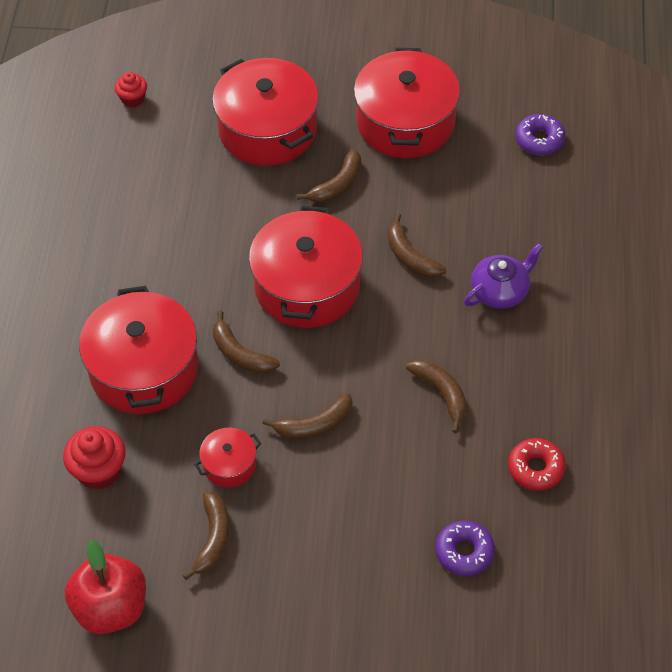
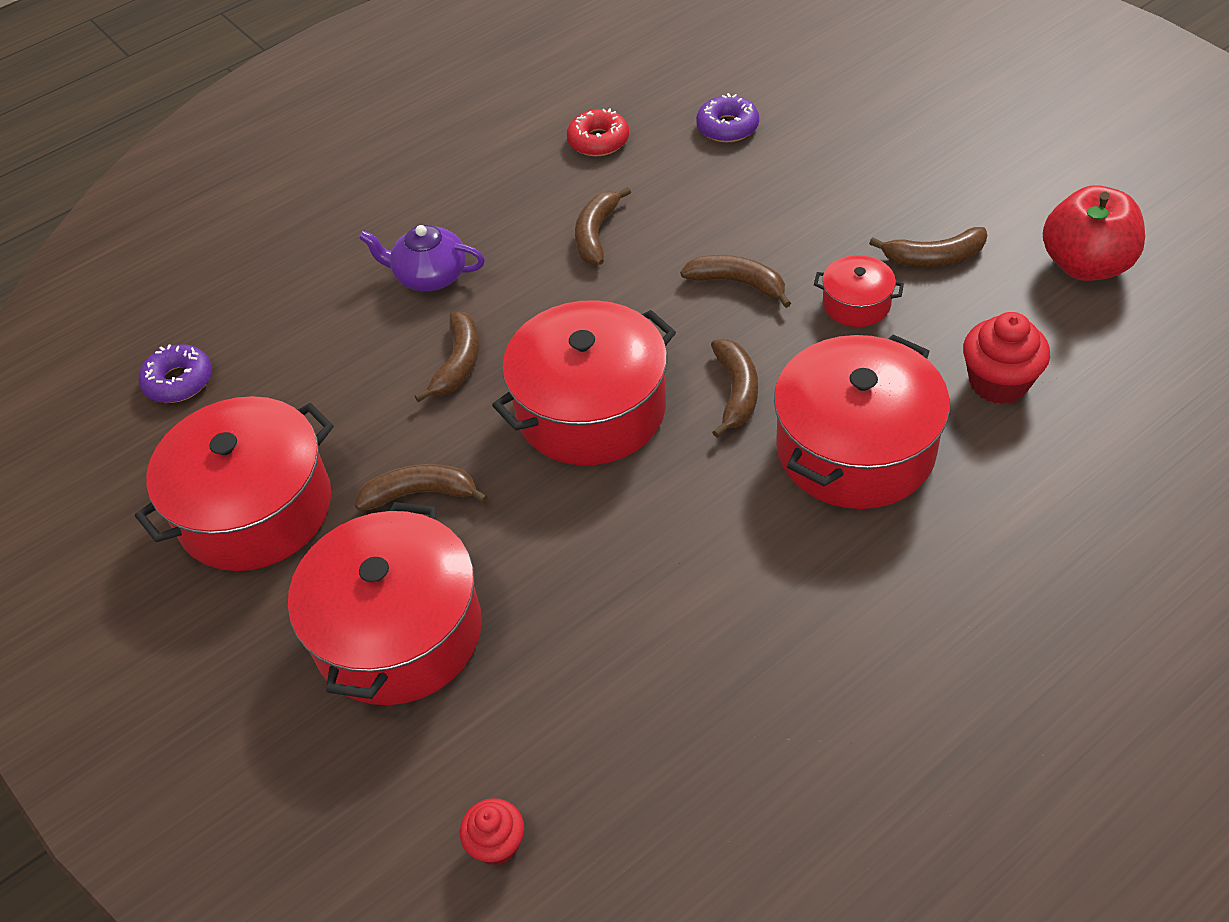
camera: 130 degrees left, 5 degrees down
(213, 539) = (934, 258): brown banana -> brown banana turned 150 degrees counterclockwise

